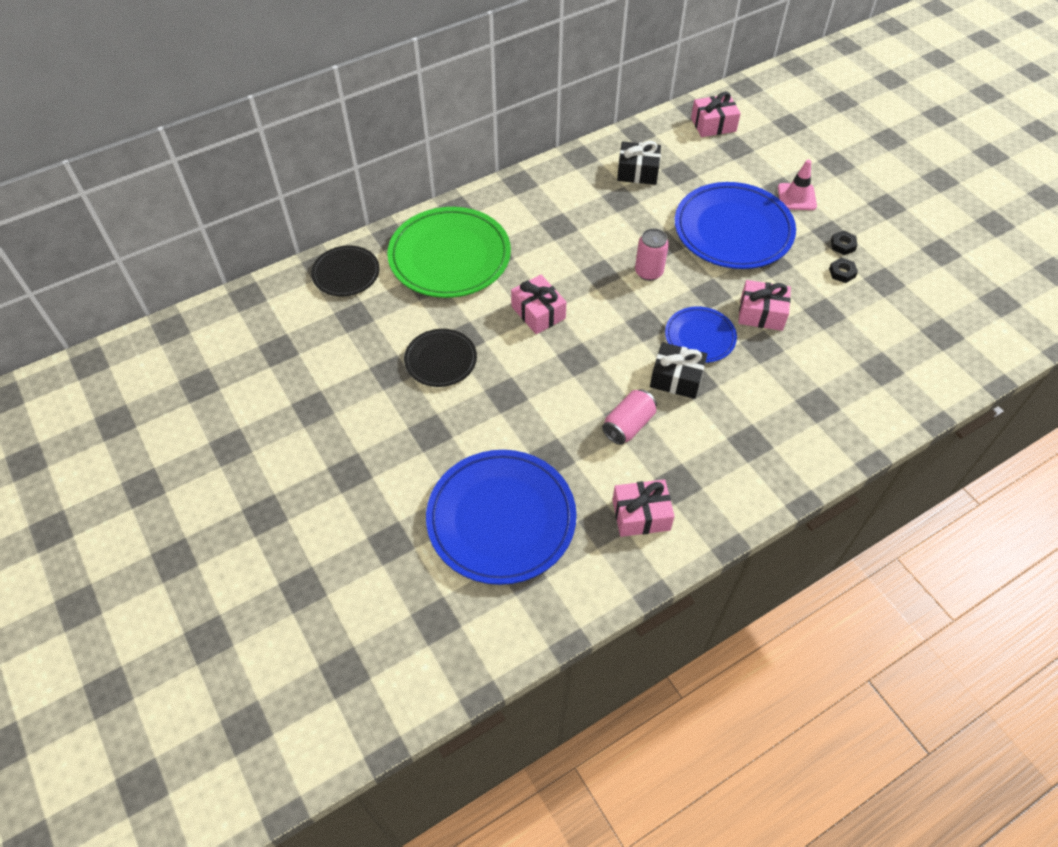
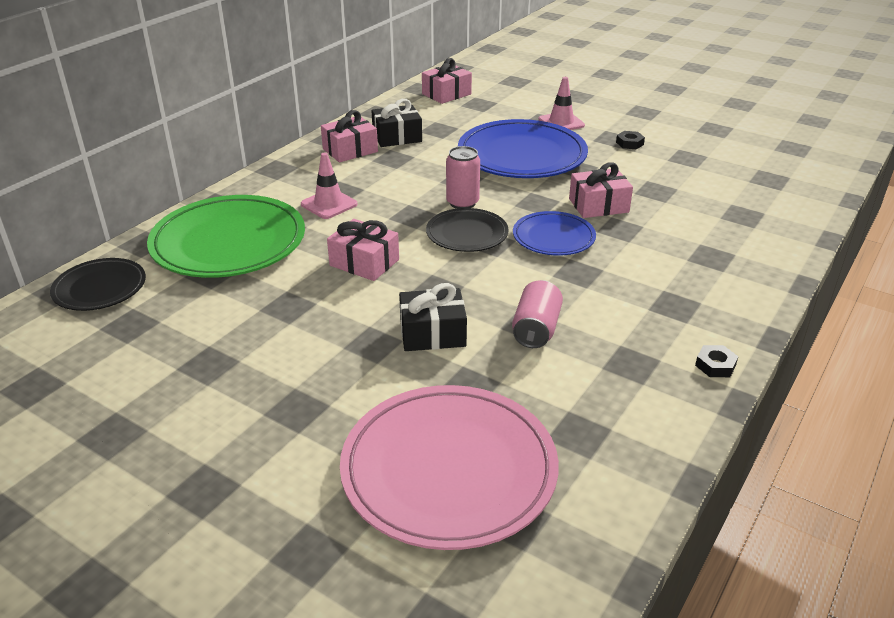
camera: 25 degrees left, 20 degrees down
(440, 360) = (270, 335): black plate -> black plate (467, 234)
(501, 519) = (449, 470): blue plate -> pink plate
(542, 238) = (329, 204): none -> pink traffic cone
(641, 515) = (614, 407): pink gift -> pink gift (350, 150)
(676, 378) = (556, 275): black gift -> black gift (432, 333)
(842, 273) = (646, 161): black nut -> black nut (715, 365)

